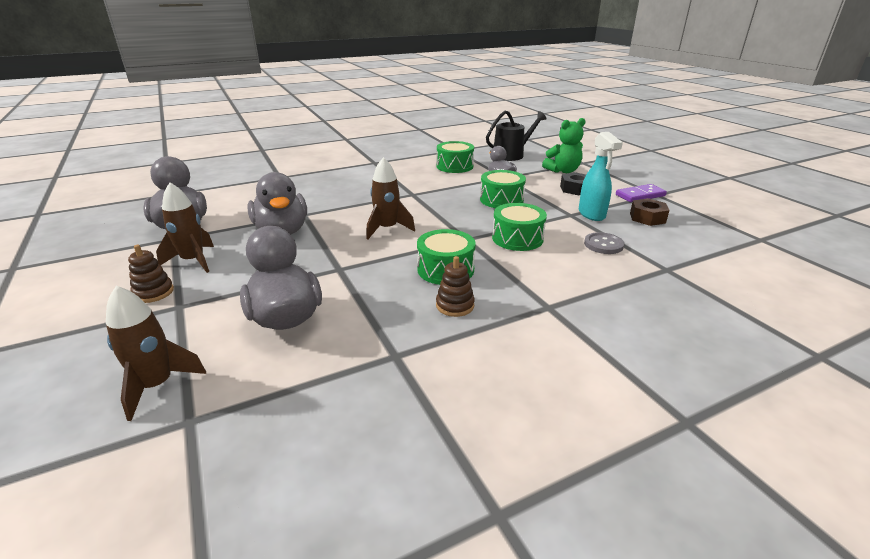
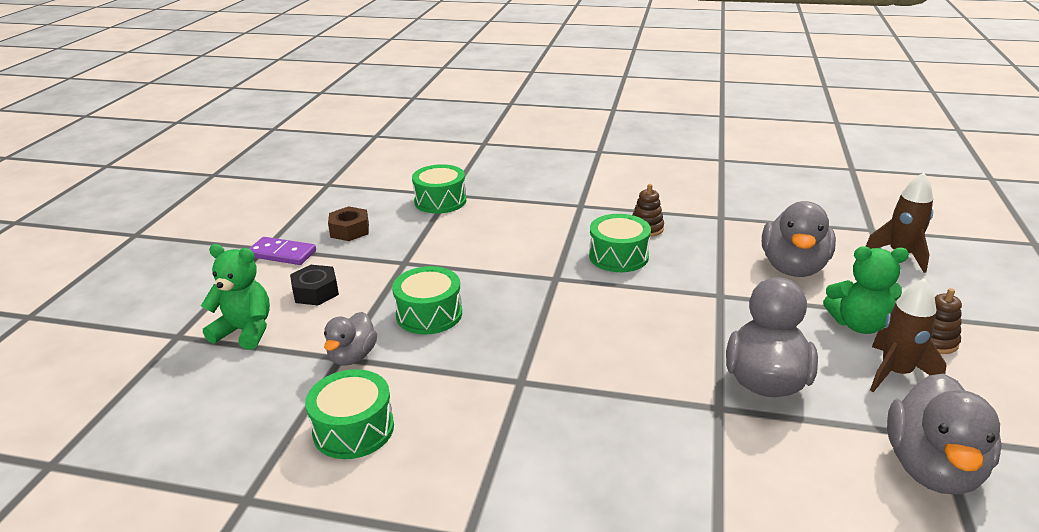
camera: 140 degrees left, 0 degrees up
(218, 284) = (858, 324): none -> green teddy bear
(387, 229) = (624, 327): brown rocket -> none
(511, 155) = (207, 416): black watering can -> none
(517, 238) = (507, 259): green drum -> green drum (440, 201)
(591, 214) = (385, 254): turquoise spray bottle -> none
(603, 245) = (448, 225): grey button -> none

